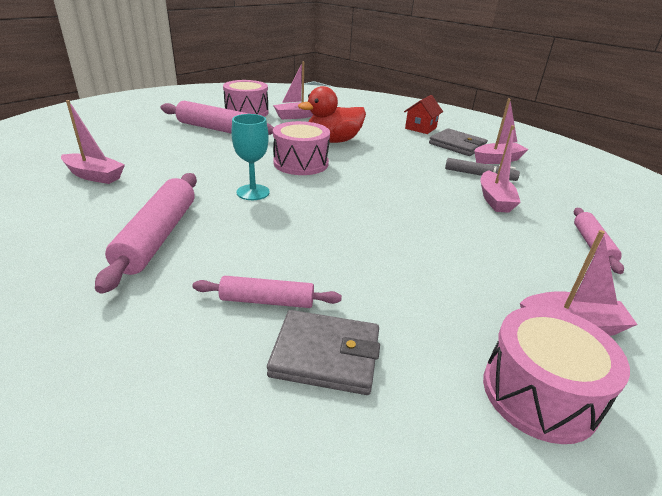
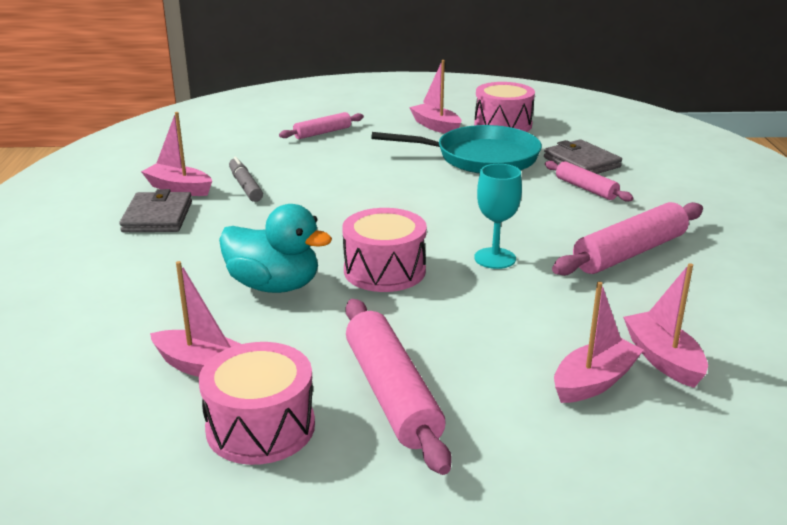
camera: 130 degrees left, 5 degrees down
(333, 141) = (274, 286): red duck -> turquoise duck
(420, 128) = (111, 255): red house -> none
(427, 291) = (481, 158): none -> turquoise pan
(494, 199) = (298, 169): pink boat -> pink boat (594, 381)

